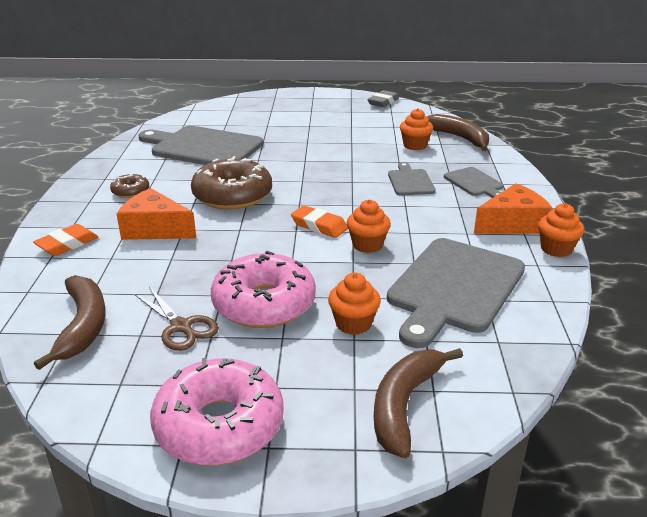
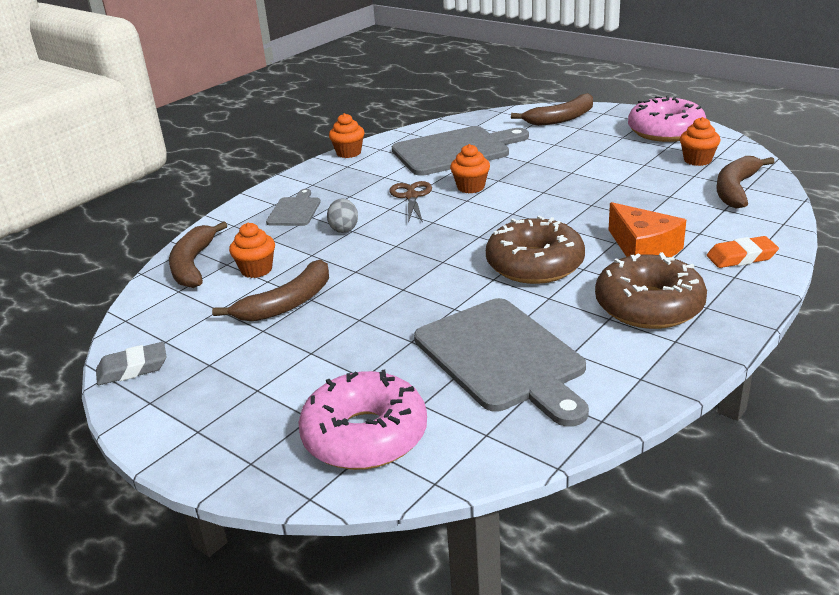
camera: 140 degrees left, 0 degrees up
(130, 191) = (648, 306): brown donut -> brown donut, size x2.09
(181, 327) = (662, 173): brown scissors -> brown scissors (411, 196)
(264, 304) = (592, 172): pink donut -> pink donut (365, 435)
(319, 226) = (488, 211): orange eraser -> none
(353, 324) = (545, 150): orange cupcake -> orange cupcake (697, 160)
(361, 137) = (287, 303): none -> brown banana
(410, 181) = (344, 229): grey cutting board -> grey egg
(512, 224) = (340, 173): orange cheese -> none

